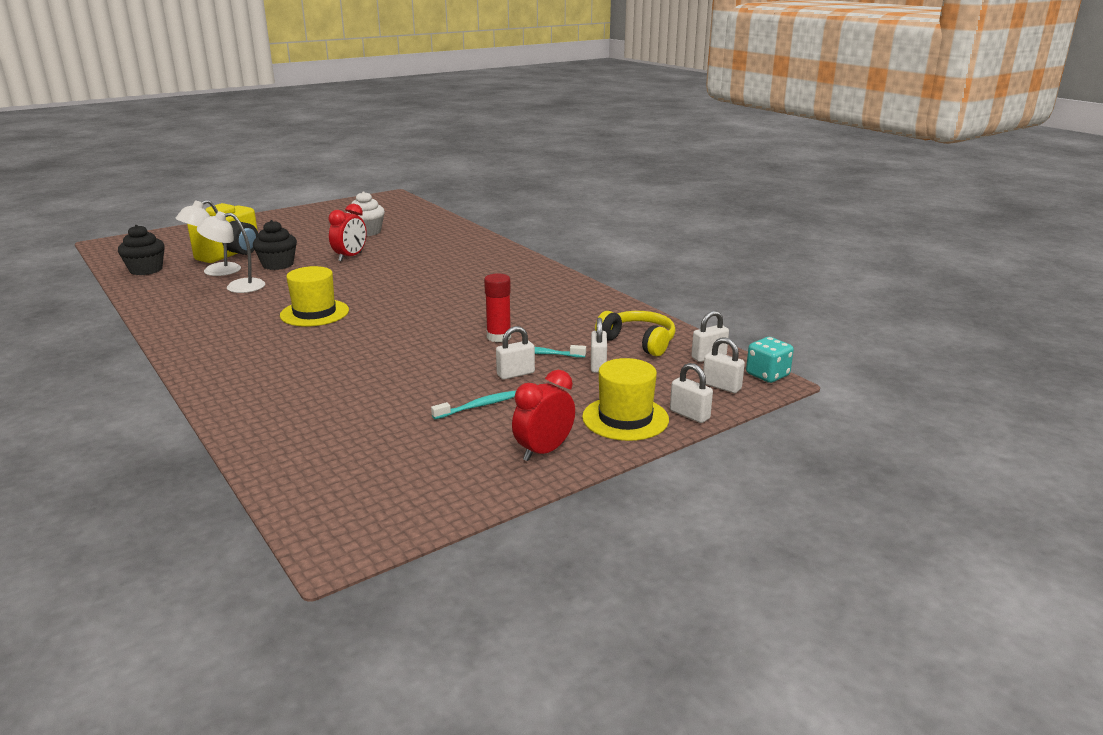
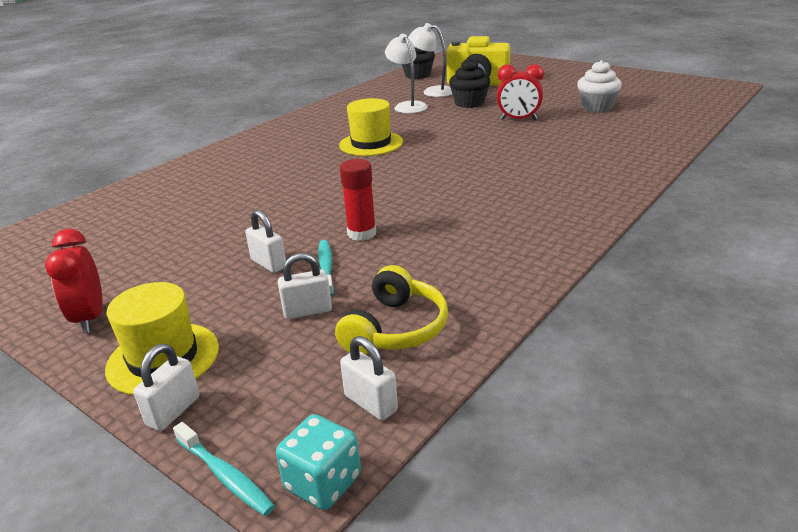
camera: 75 degrees right, 5 degrees up
(478, 406) = (189, 261): turquoise toothbrush -> turquoise toothbrush (225, 476)
(544, 451) = (90, 318): red clock -> red clock turned 135 degrees counterclockwise
(721, 386) = (267, 431): white padlock -> none

